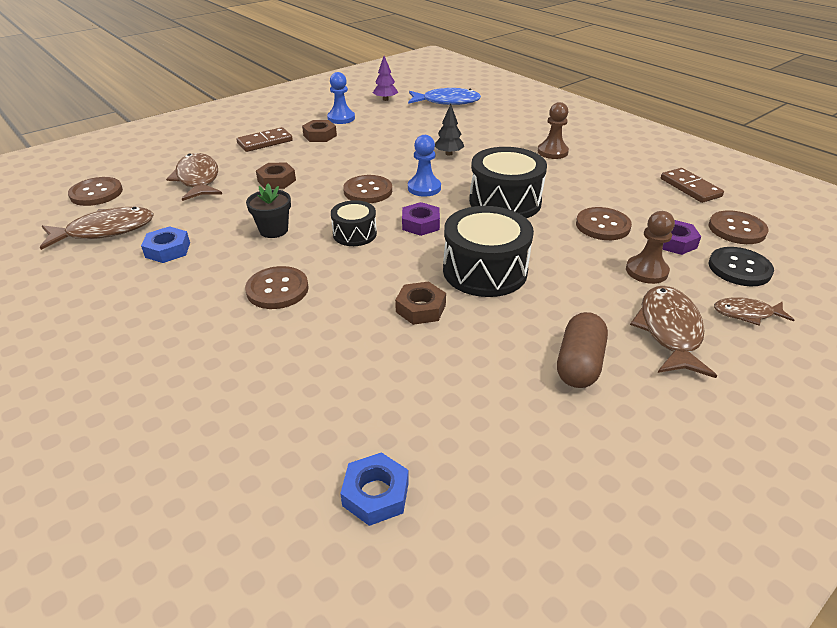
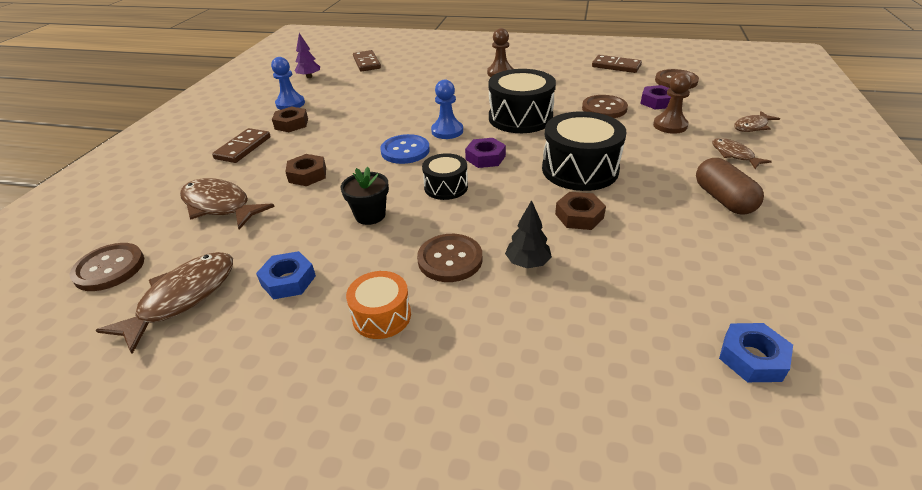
camera: 35 degrees left, 0 degrees up
(184, 303) = (381, 316): none -> orange drum
(368, 191) = (405, 151): brown button -> blue button
(447, 102) = (366, 63): blue fish -> brown domino
(449, 154) = (427, 100): black tree -> black tree (527, 263)
(669, 331) = (734, 155): brown fish -> brown fish, size x0.58
(739, 268) = (710, 103): black button -> none

